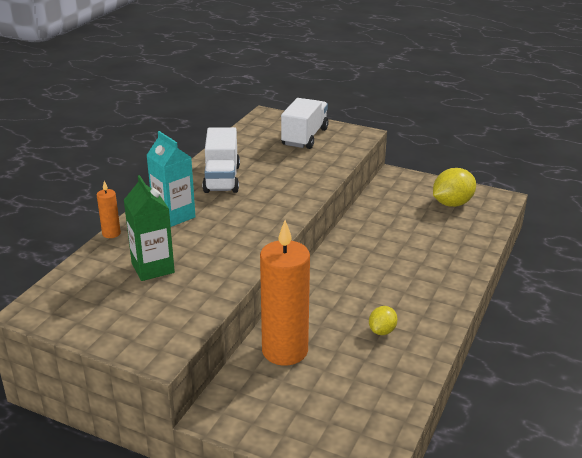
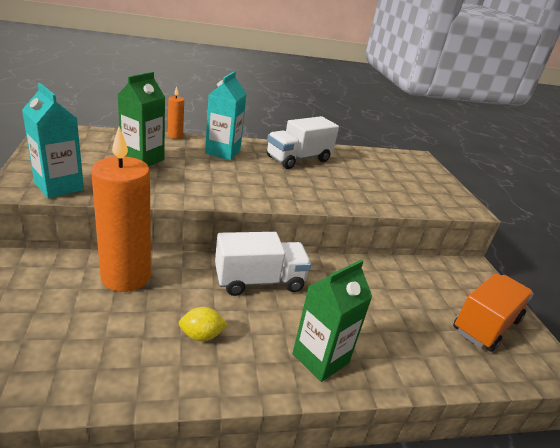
camera: 50 degrees right, 0 degrees up
(175, 330) = (59, 186): none -> turquoise carton
(304, 137) = (415, 180): white truck -> white truck (259, 281)
(437, 286) = (320, 358): none -> green carton
(452, 203) = (486, 325): yellow lemon -> orange truck

